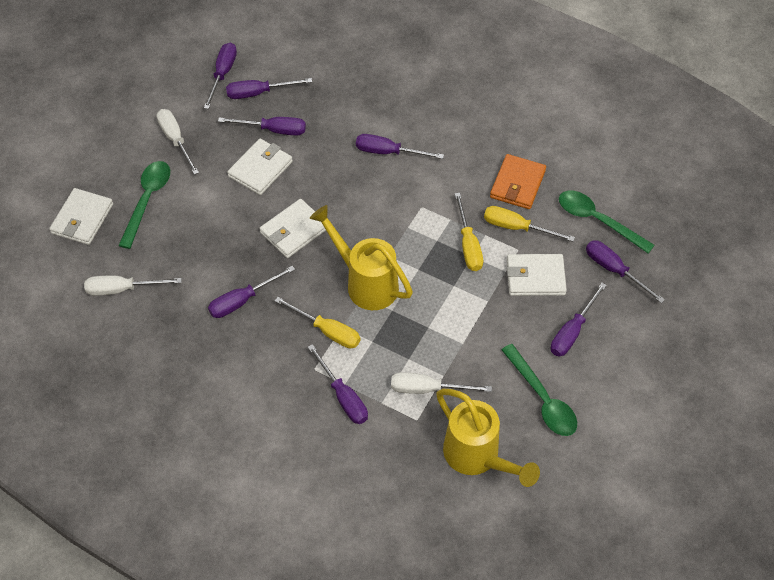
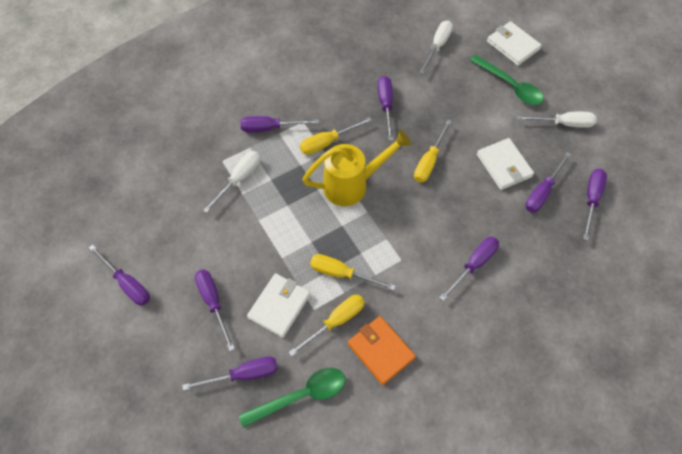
camera: 120 degrees right, 5 degrees up
(223, 74) = (626, 183): purple screwdriver -> purple screwdriver (127, 284)
(294, 231) = (429, 161): white wallet -> yellow screwdriver
(478, 458) = (168, 181): yellow watering can -> none
(542, 399) = (177, 246): green spoon -> none

